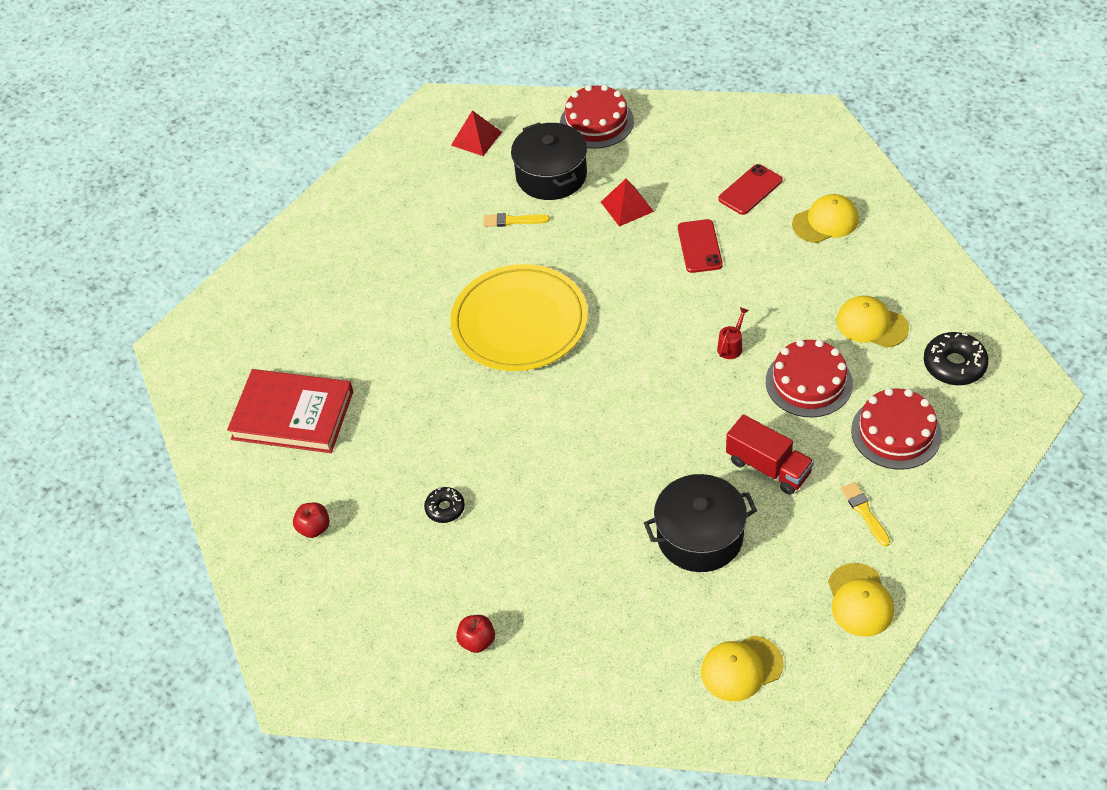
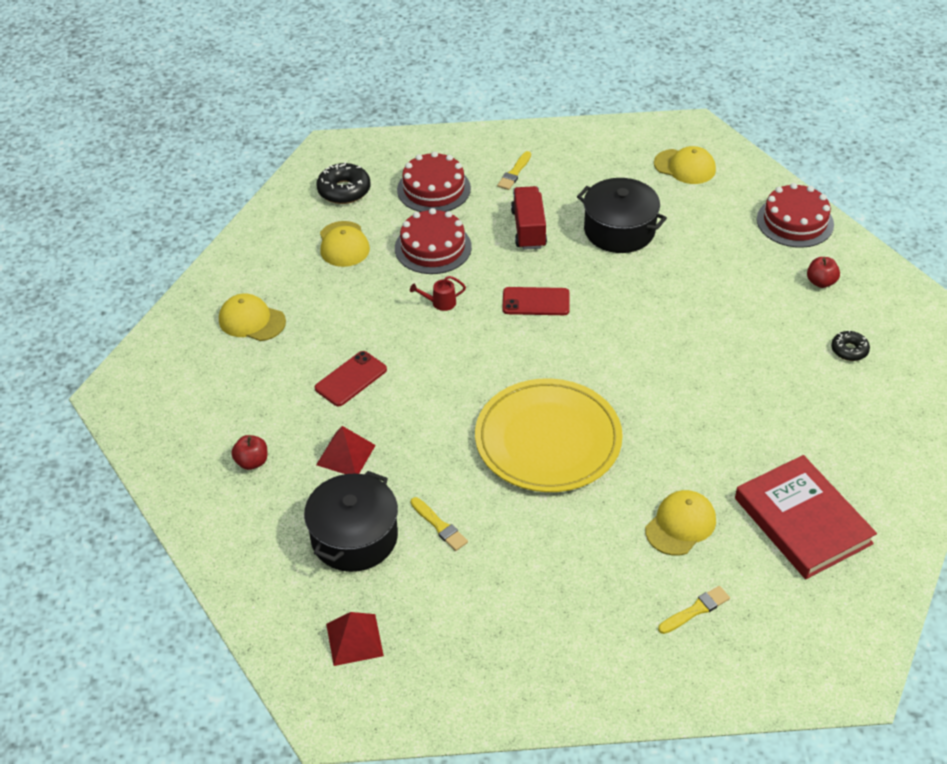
camera: 135 degrees left, 5 degrees down
(305, 306) = (695, 610): none -> yellow brush
(314, 528) = (865, 425): red apple -> red apple (252, 462)
(445, 508) = (757, 364): black donut -> black donut (849, 350)
(596, 122) = (247, 551): red cake -> red cake (795, 222)
(750, 190) = (251, 385): red phone -> red phone (536, 302)
(860, 600) = (580, 146): yellow cap -> yellow cap (680, 525)

